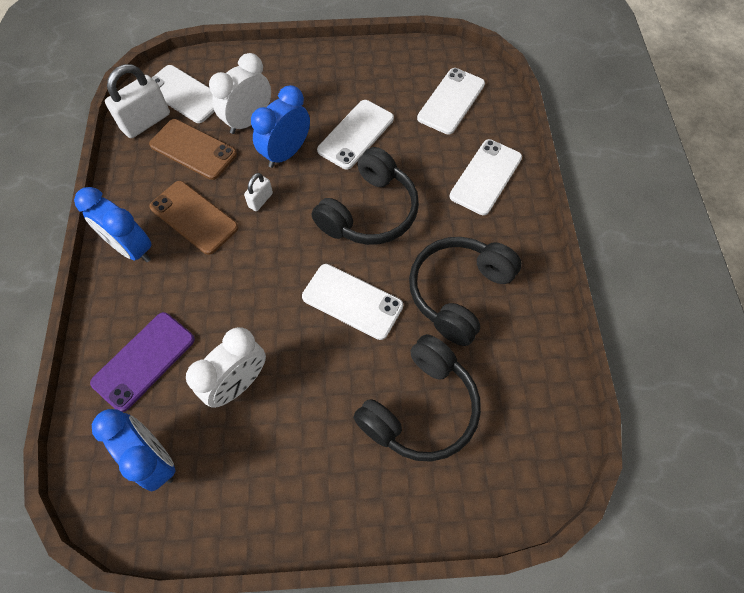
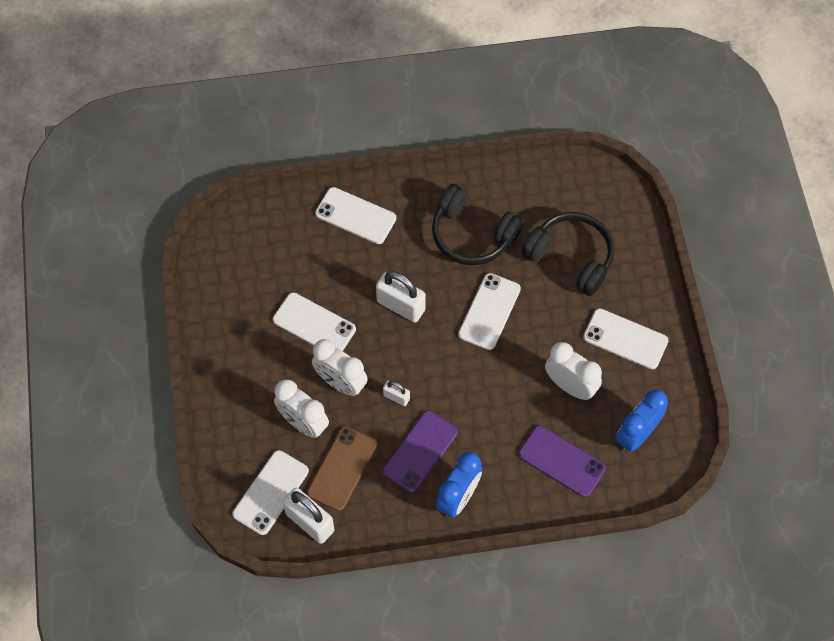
camera: 95 degrees left, 0 degrees up
(194, 217) = (420, 451): brown phone -> purple phone
(286, 153) = (341, 383): blue clock -> white clock
(369, 212) = (401, 306): black headphones -> white padlock
(451, 101) = (268, 245): white phone -> white phone (625, 339)

